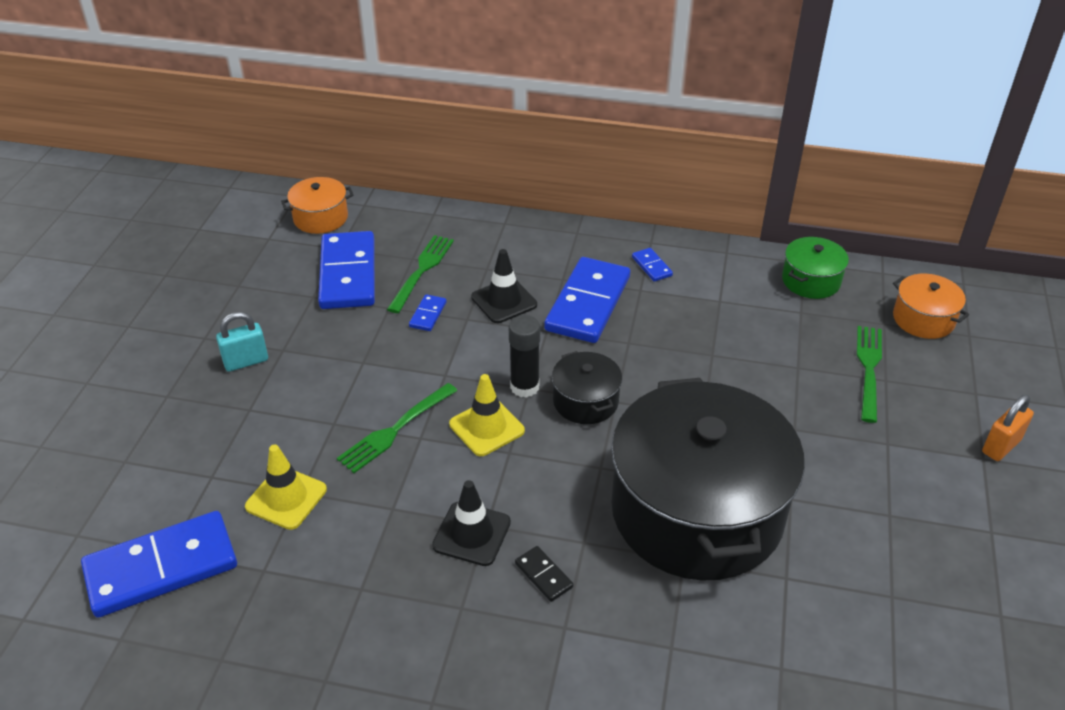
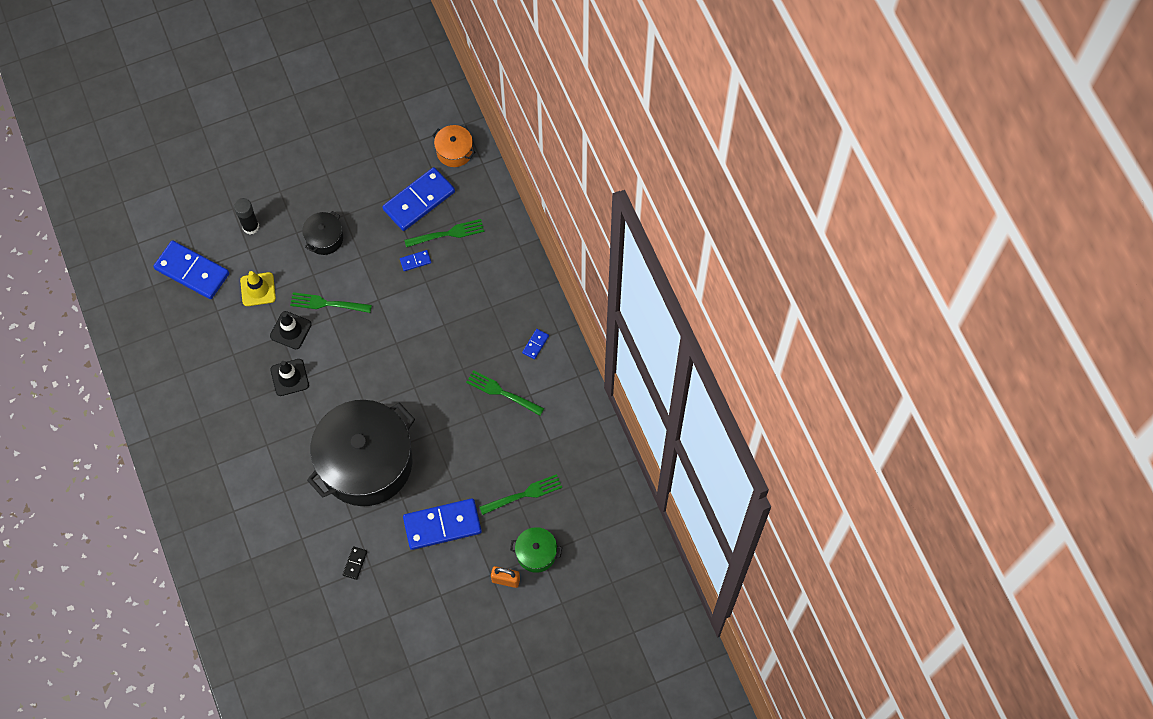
camera: 55 degrees right, 25 degrees up
(246, 361) = (324, 205): turquoise padlock -> none
(486, 427) = (356, 341): yellow traffic cone -> none
(504, 301) = (452, 289): black traffic cone -> black traffic cone (290, 330)
(524, 387) = (395, 340): black glue stick -> black glue stick (251, 227)
(544, 575) = (287, 420): black domino -> black domino (355, 563)
(585, 401) = (404, 374): black pot -> black pot (324, 238)
(587, 303) = (479, 331): blue domino -> blue domino (442, 525)
(696, 322) = (502, 392): none -> green fork
(811, 280) = (582, 432): green pot -> green pot (536, 553)
(923, 319) = (588, 505): orange pot -> none

